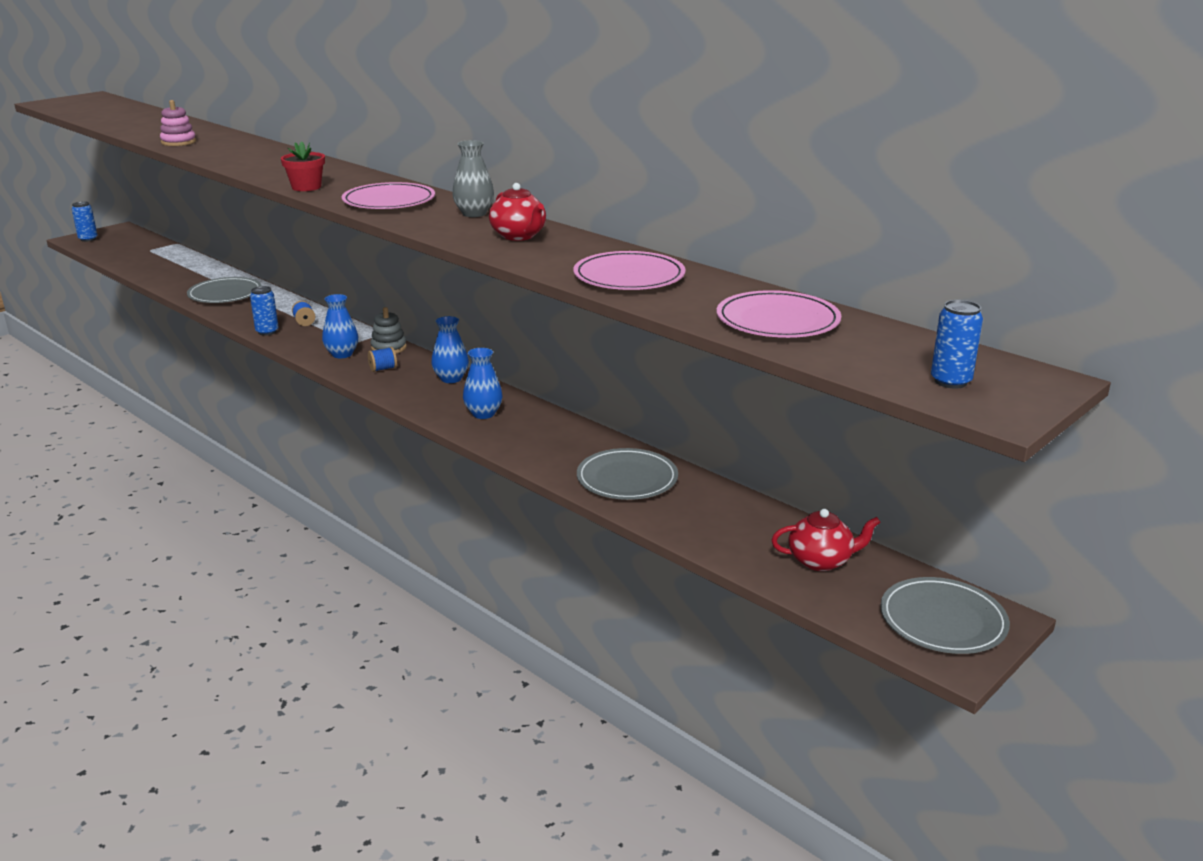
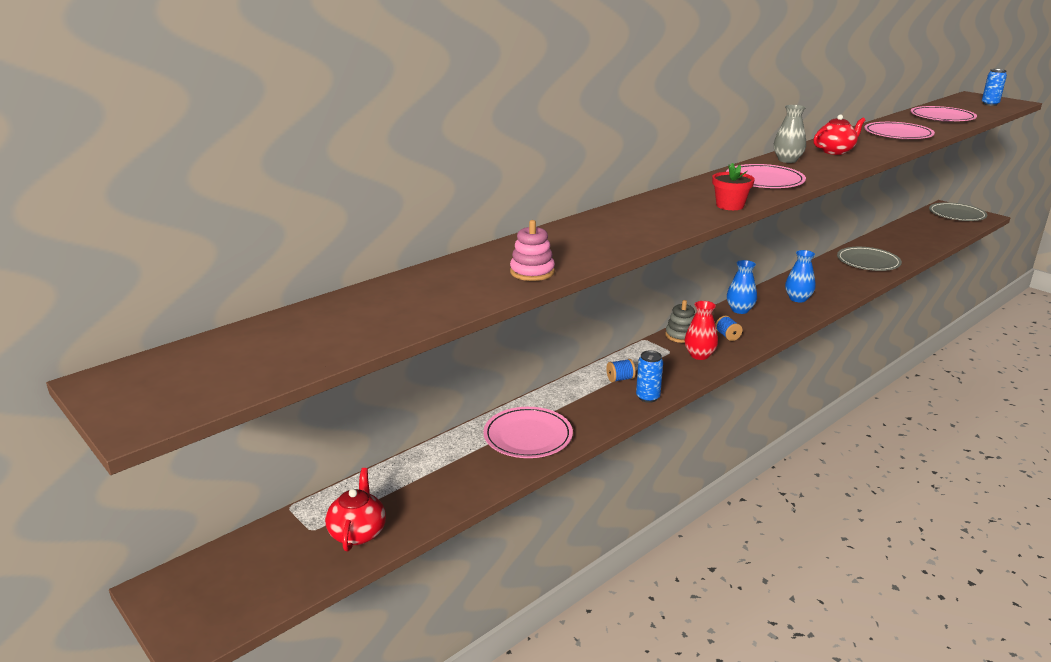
camera: 85 degrees left, 0 degrees up
(88, 239) = (207, 618): blue can -> none
(225, 294) = (528, 436): grey plate -> pink plate
(342, 354) = (699, 355): blue vase -> red vase
(821, 561) = (925, 229): red teapot -> red teapot (358, 533)

